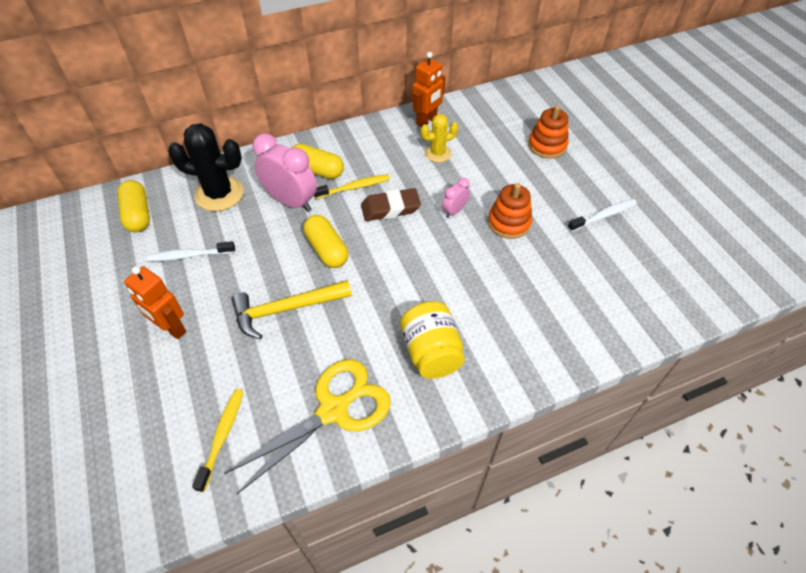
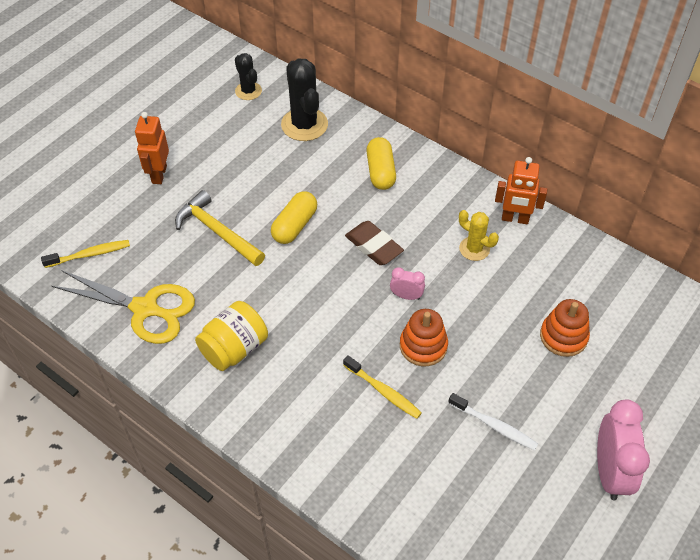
camera: 60 degrees right, 0 degrees up
(138, 215) = (248, 91): yellow capsule -> black cactus
(189, 255) = (230, 144): white toothbrush -> none
(291, 201) = (330, 174): pink clock -> pink clock (610, 471)
(354, 187) = (379, 208): yellow toothbrush -> yellow toothbrush (383, 391)

